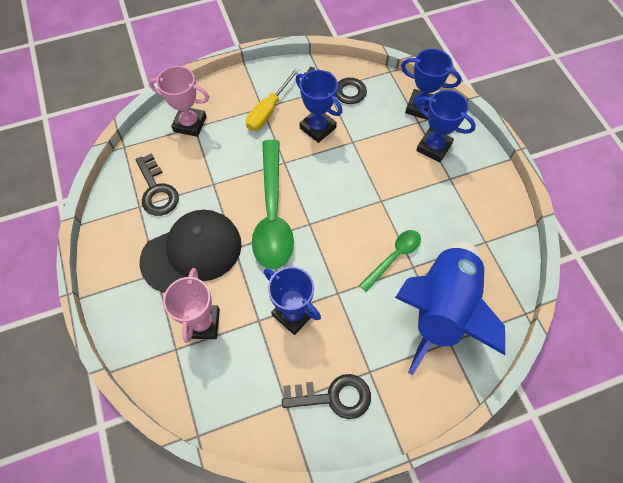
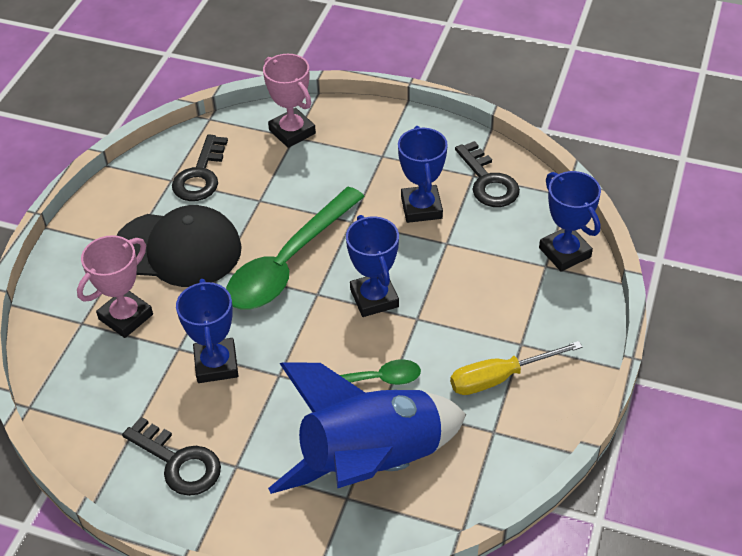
camera: 40 degrees right, 15 degrees down
(268, 110) = (386, 162): yellow screwdriver -> yellow screwdriver (500, 377)
(434, 147) = (535, 301): blue trophy -> blue trophy (374, 298)

